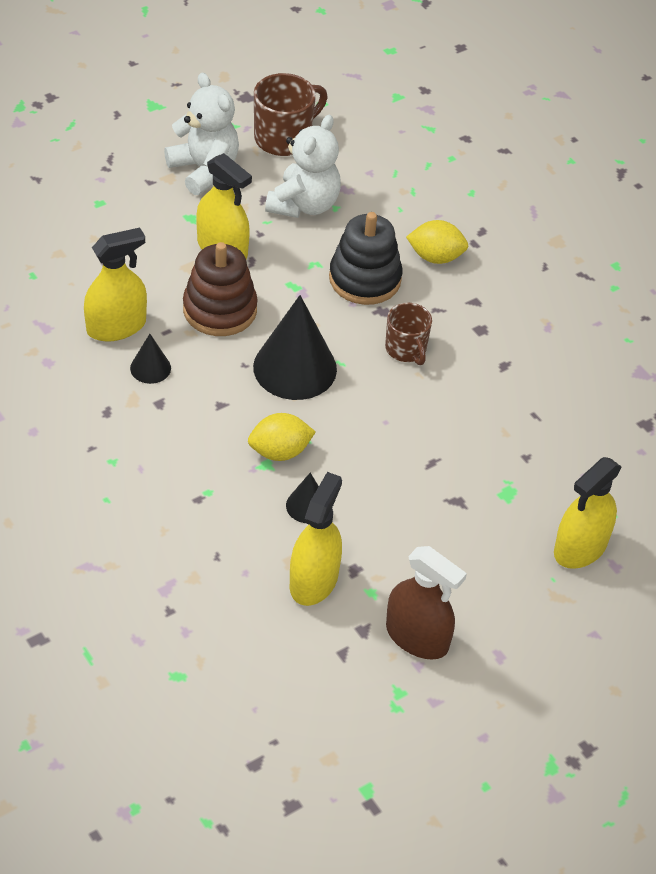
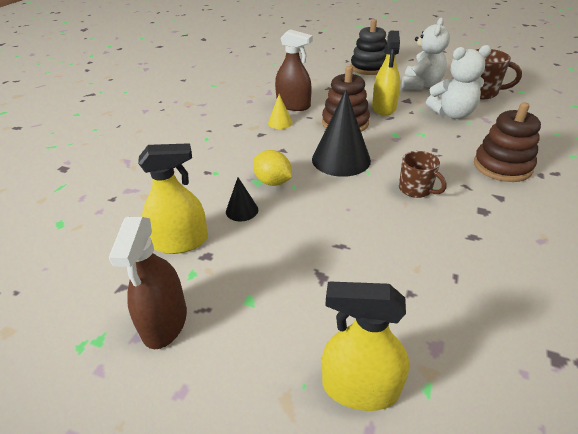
camera: 60 degrees right, 10 degrees down
(116, 326) = (293, 105): yellow spray bottle -> brown spray bottle
(150, 368) = (280, 123): black cone -> yellow cone
(365, 279) = (440, 152): black stacking toy -> black stacking toy (369, 68)
(406, 349) = (416, 189): brown mug -> brown mug turned 75 degrees counterclockwise
(435, 257) = (502, 166): yellow lemon -> brown stacking toy

